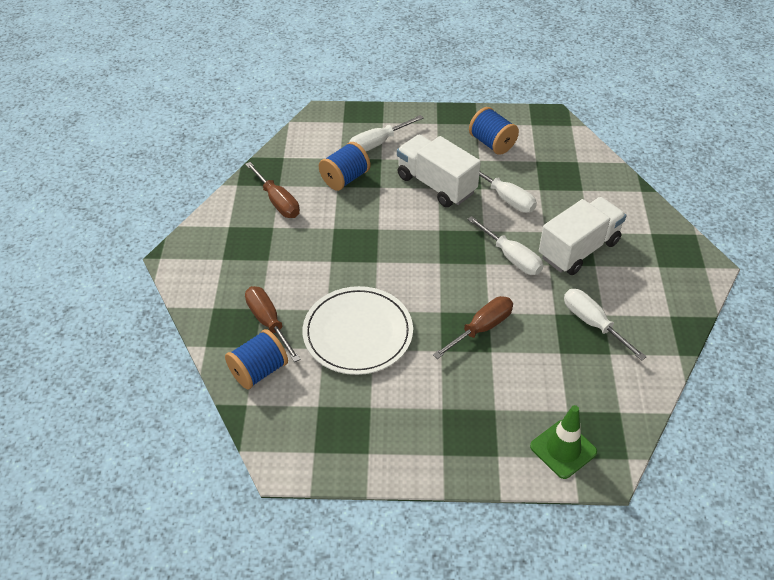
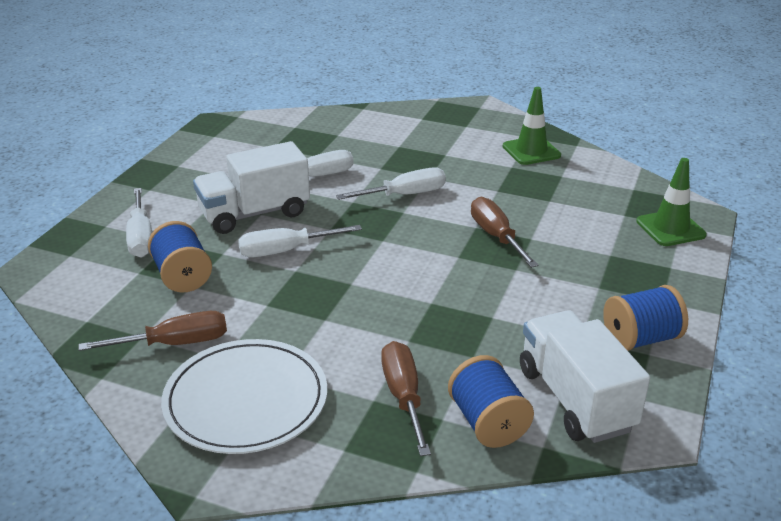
camera: 70 degrees left, 15 degrees down
(268, 322) = (404, 397): brown screwdriver -> brown screwdriver turned 90 degrees clockwise
(358, 333) = (461, 323): white plate -> white plate (246, 400)
(492, 143) = (220, 164): blue spool -> blue spool (640, 339)
(578, 249) = (418, 157): white truck -> white truck (575, 399)
(593, 323) = (520, 174): white screwdriver -> white screwdriver (286, 251)
(642, 323) = (531, 151): none -> green traffic cone

